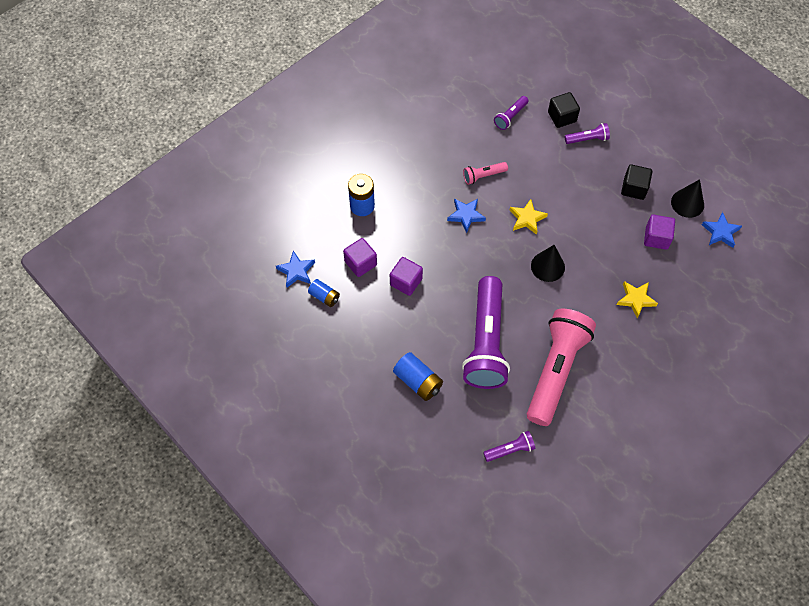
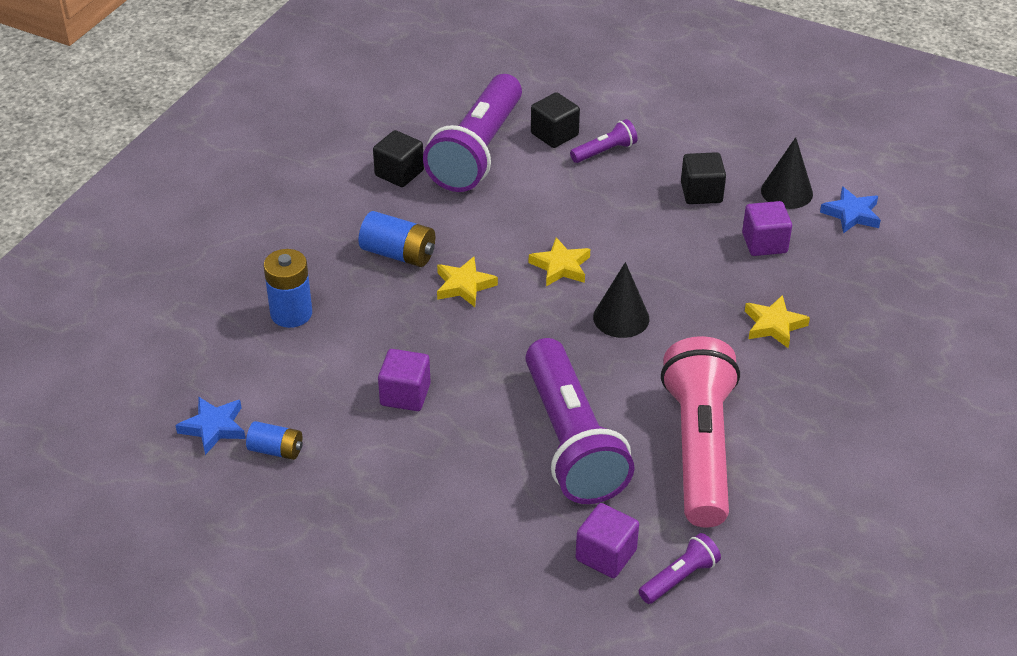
camera: 20 degrees left, 20 degrees down
(360, 263) = (319, 389): purple cube -> purple cube (606, 555)
(418, 381) = (484, 525): blue battery -> blue battery (398, 254)
(458, 120) = (399, 173): none -> black cube
(466, 215) = (464, 285): blue star -> yellow star
(483, 176) = (469, 230): pink flashlight -> none
(510, 117) = (478, 151): purple flashlight -> purple flashlight, size x2.35

